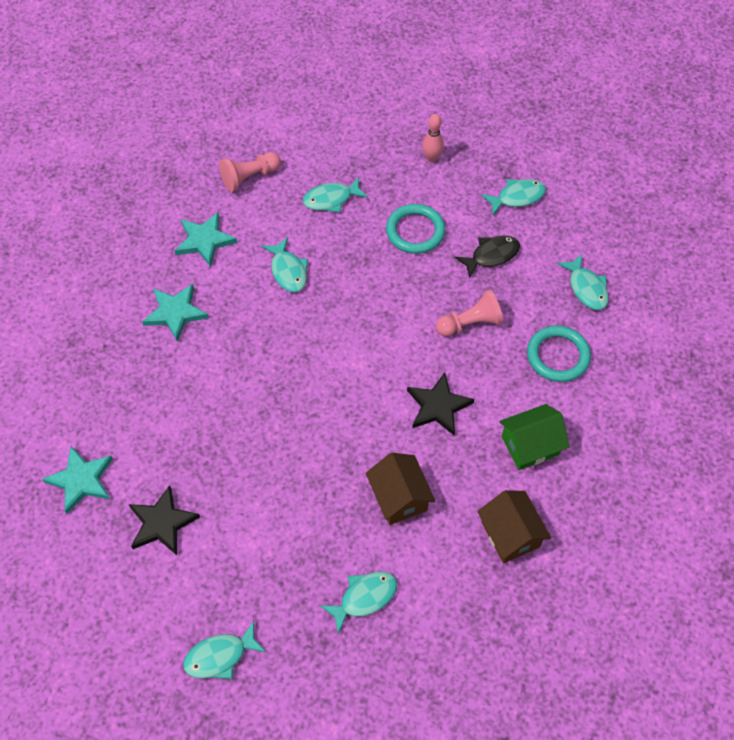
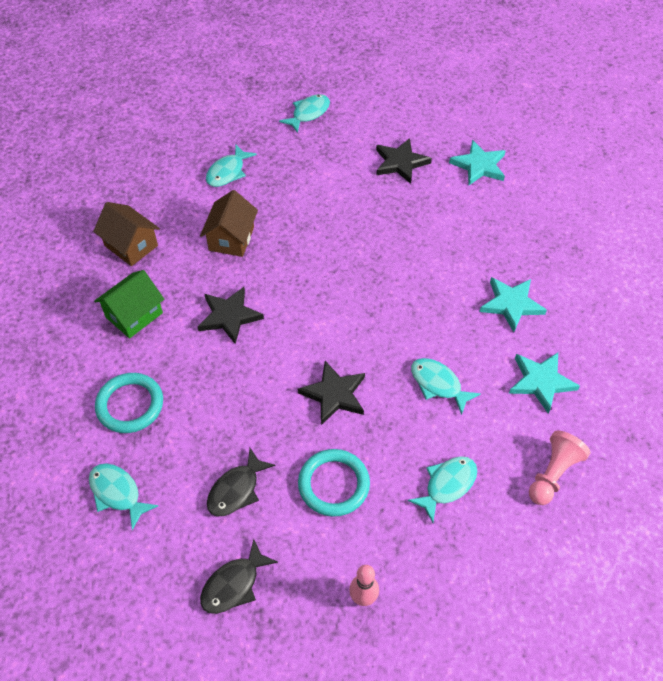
camera: 155 degrees right, 5 degrees down
(378, 296) = (334, 394): none -> black star
(399, 497) = (231, 238): brown house -> brown house turned 60 degrees clockwise
(470, 323) = (230, 403): pink pawn -> none
(517, 197) = (234, 584): turquoise fish -> black fish

